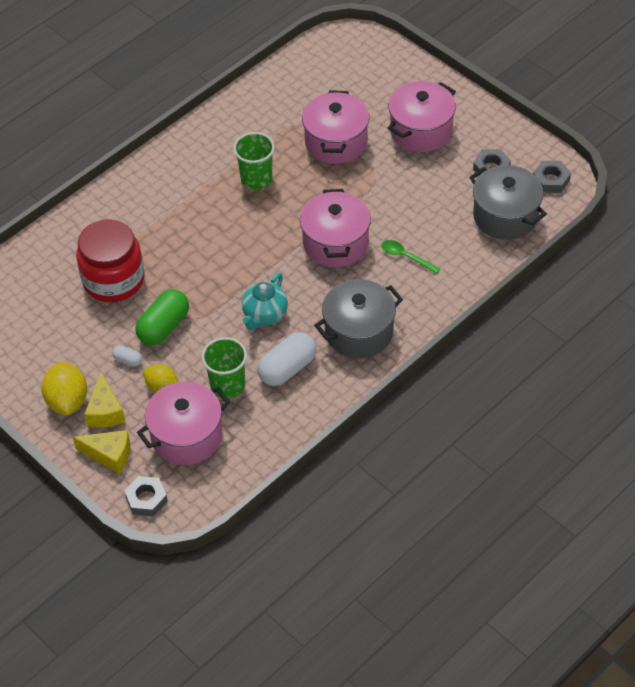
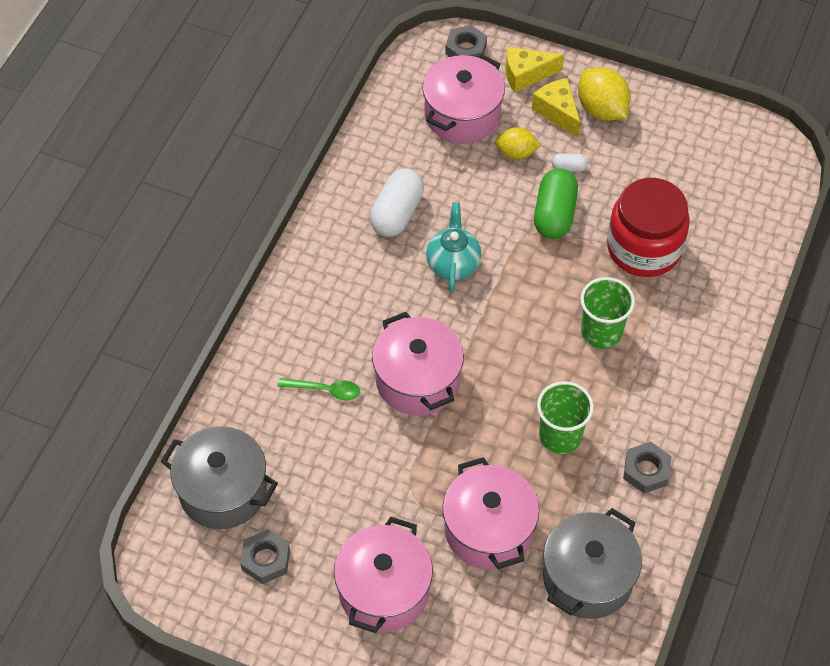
camera: 155 degrees right, 5 degrees up
(227, 385) = (450, 176): green cup -> green cup (601, 332)
(359, 332) = (339, 279): grey pot -> grey pot (587, 578)
(551, 180) = (180, 568): grey nut -> grey nut (646, 471)

